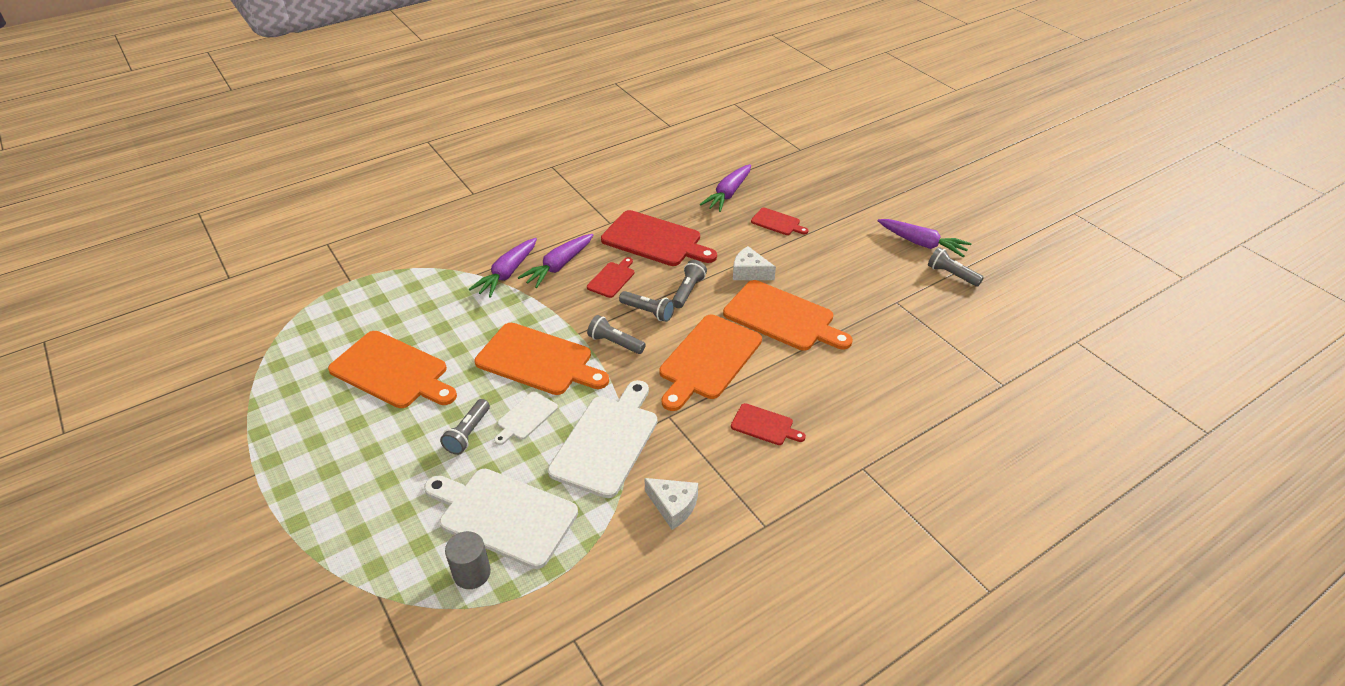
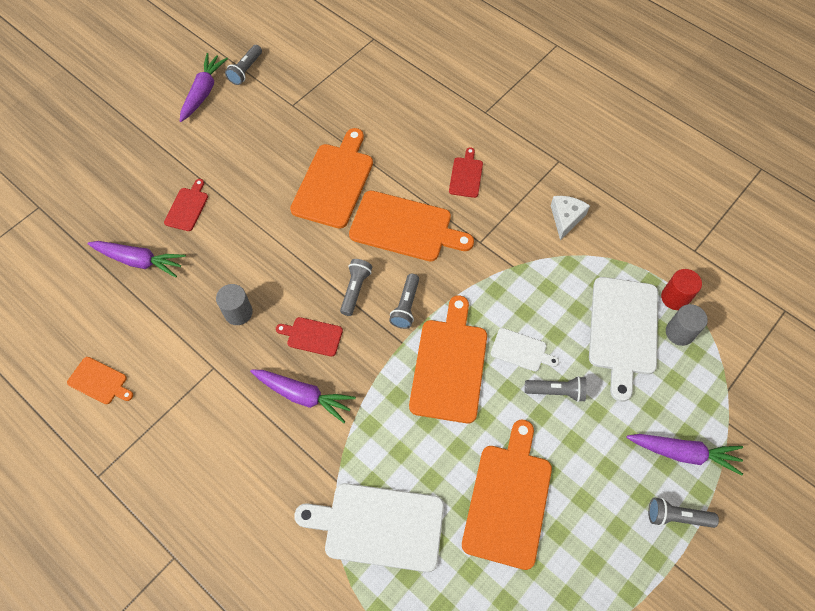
camera: 105 degrees left, 20 degrees up
(507, 273) = (328, 446): purple carrot -> purple carrot (683, 453)
(518, 586) = (675, 298): none -> red cylinder
(607, 441) = (523, 279): white cutting board -> white cutting board (378, 526)
(625, 170) = (99, 381): none -> orange cutting board
(655, 240) = (238, 312): red cutting board -> grey cylinder
(688, 291) = (315, 263): grey flashlight -> grey flashlight (676, 517)
(749, 272) = (275, 218): white cheese -> none

